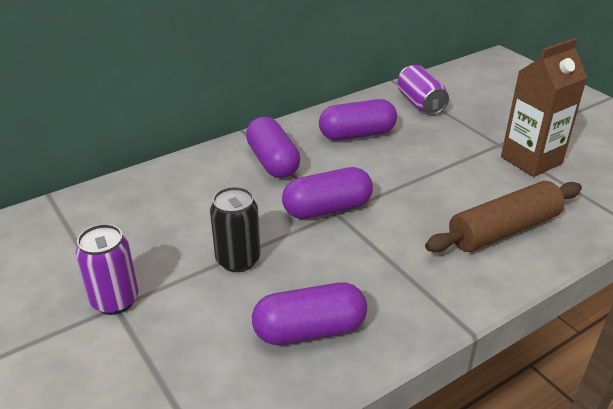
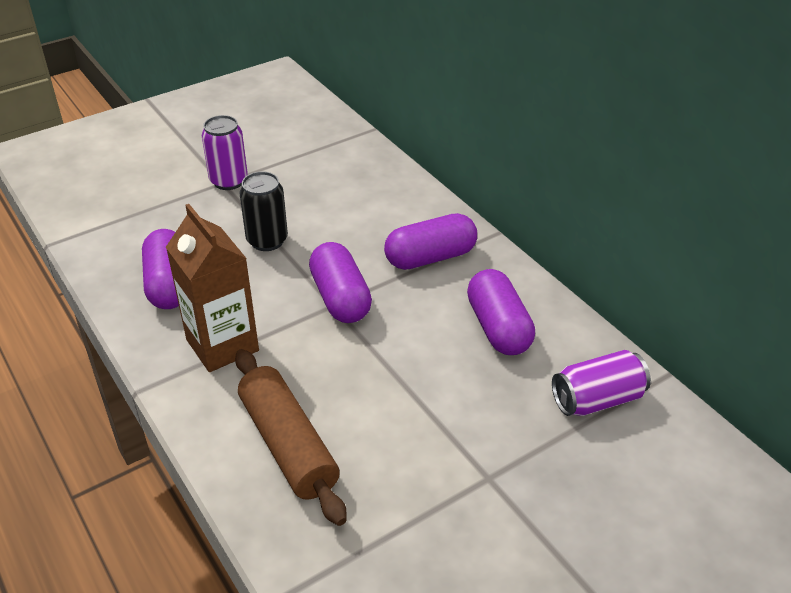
camera: 90 degrees right, 5 degrees up
(531, 160) = (445, 508): brown carton -> brown carton (222, 345)

